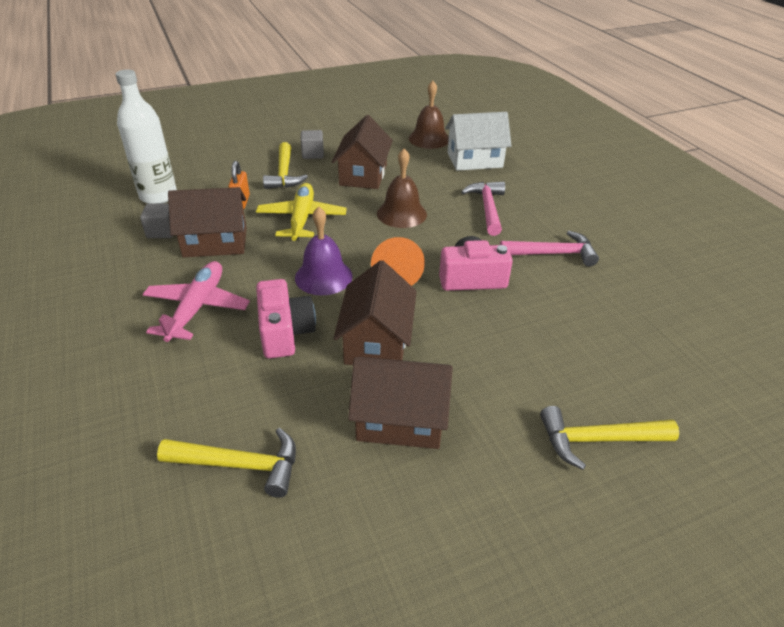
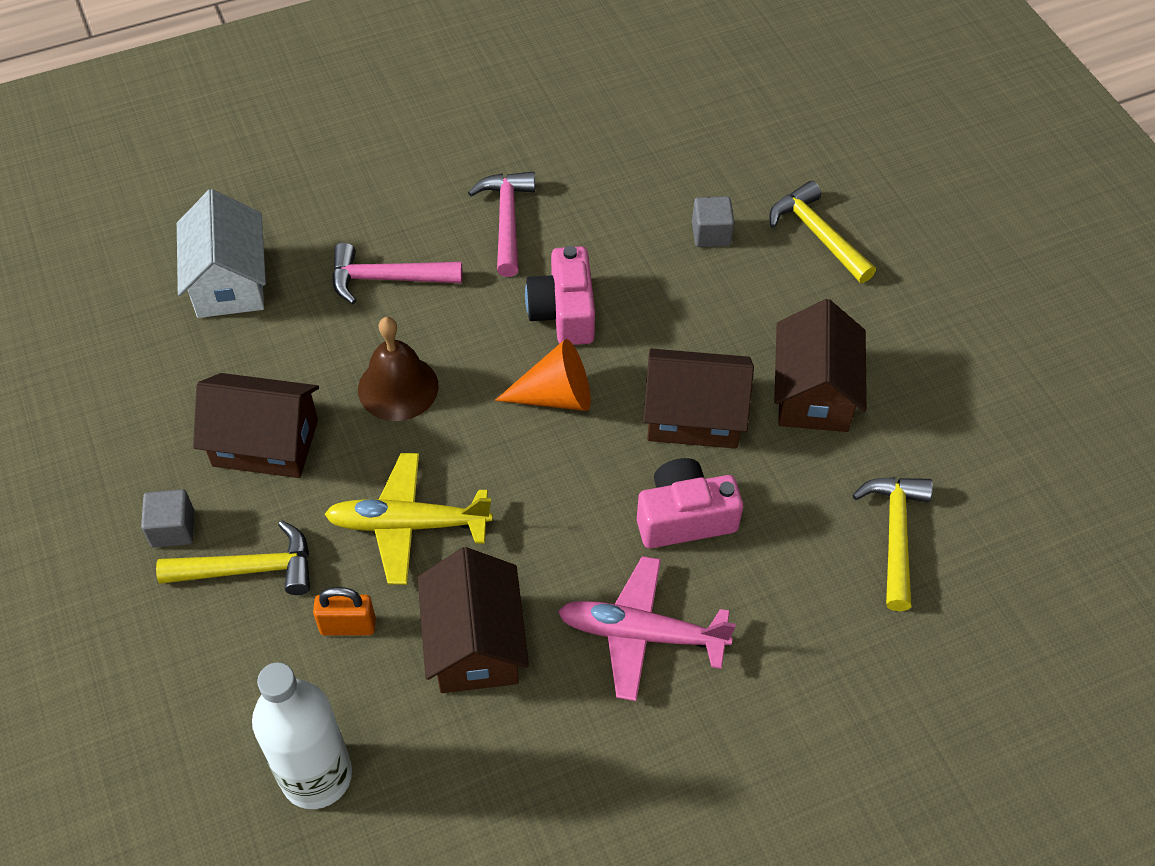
camera: 90 degrees left, 15 degrees up
(162, 231) = (440, 736): grey cube -> grey cube (711, 234)
(323, 276) = (564, 482): purple bell -> none
(429, 139) = (136, 342): brown bell -> none
(597, 440) = (817, 234): yellow hammer -> yellow hammer turned 150 degrees clockwise

